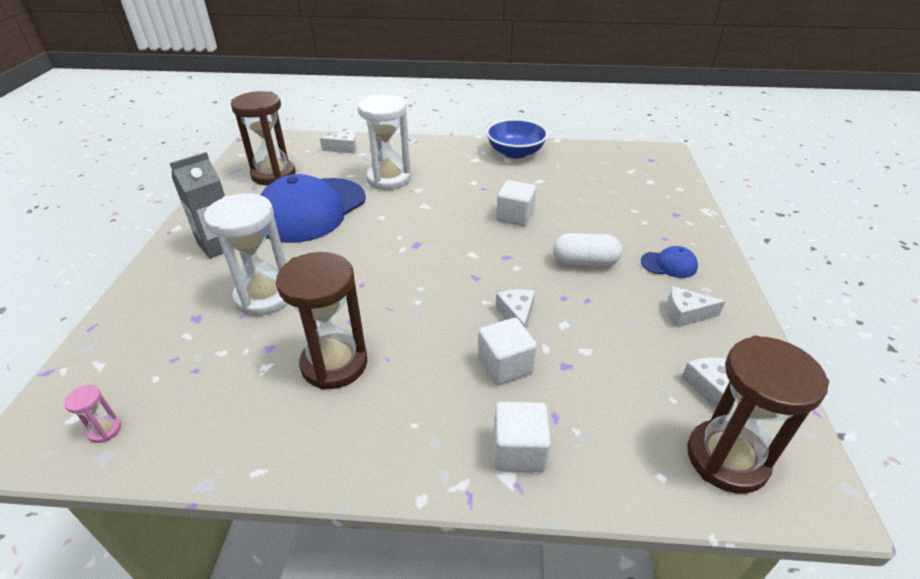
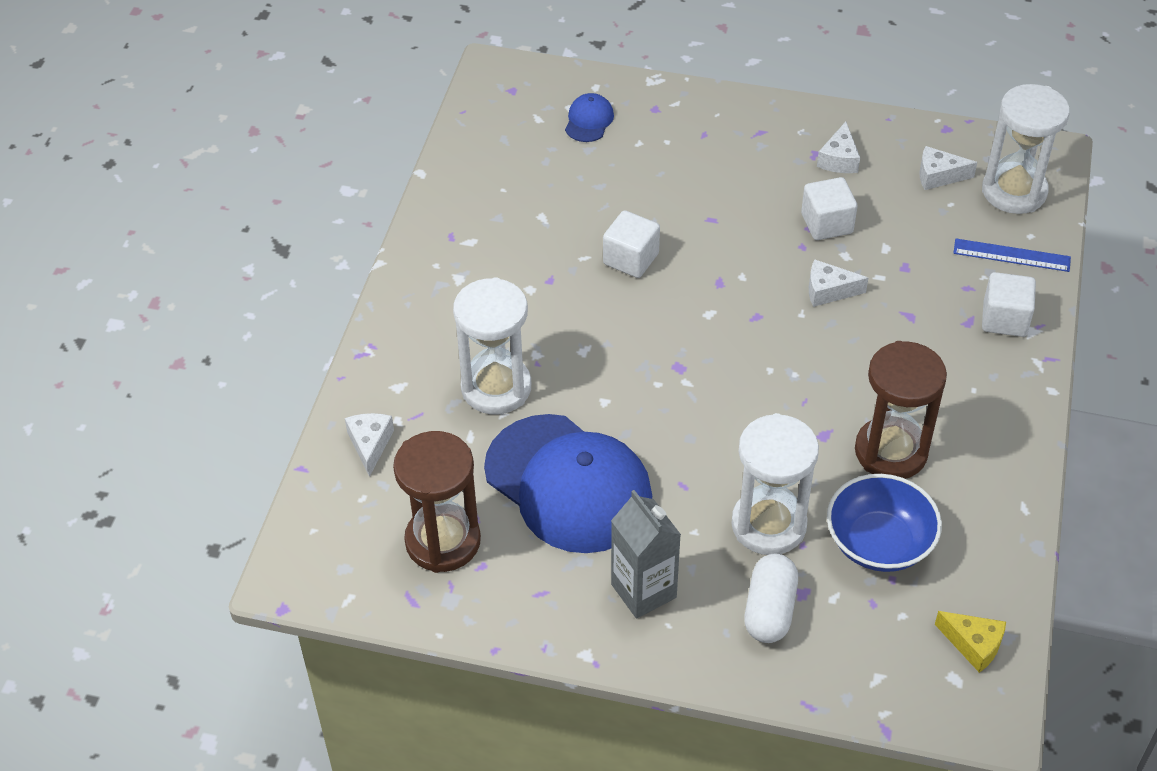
camera: 80 degrees left, 10 degrees up
(105, 430) = (973, 645): pink hourglass -> yellow cheese
(505, 365) = (902, 312): white cube -> white cube (826, 224)
(515, 152) = (450, 228): blue bowl -> blue bowl (879, 543)
(584, 262) = (741, 214): white capsule -> white capsule (769, 610)
(620, 457) = (1011, 255): none -> blue ruler
(669, 264) = (755, 146): blue cap -> blue cap (589, 120)
(726, 459) = (1014, 191): brown hourglass -> white hourglass

